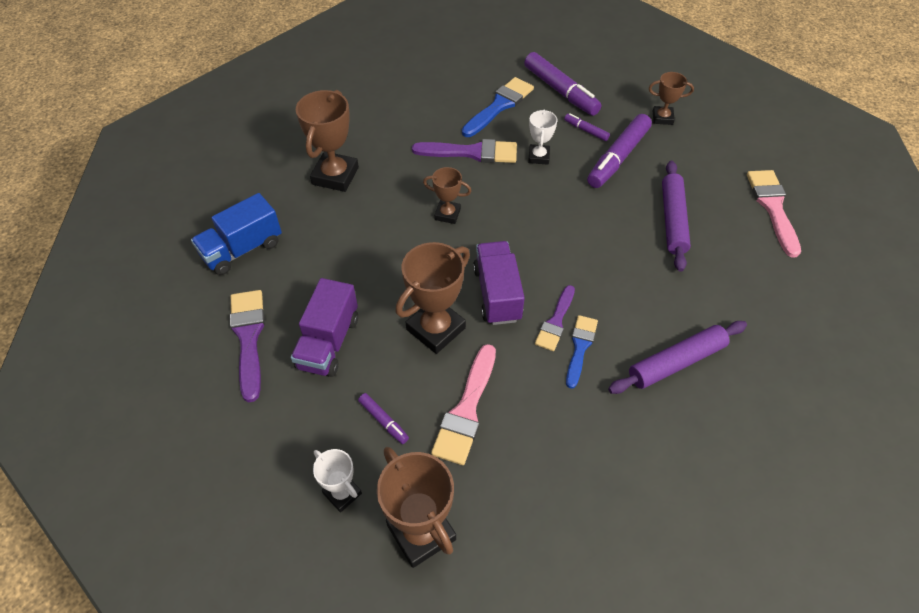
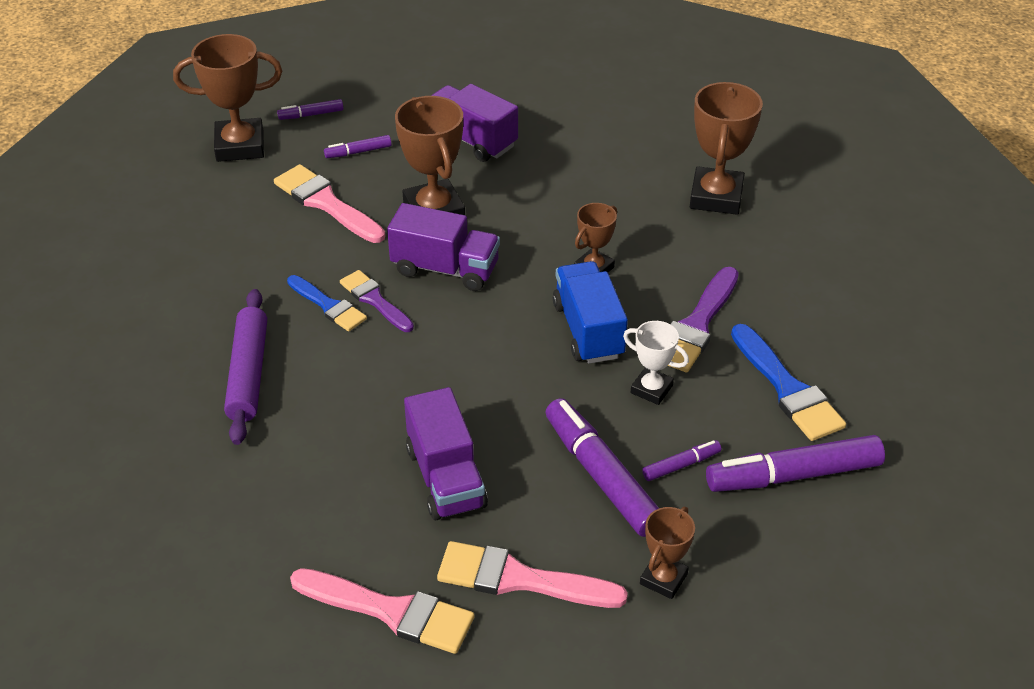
camera: 115 degrees right, 10 degrees down
(242, 249) = (635, 111): blue truck -> blue truck (588, 330)
(249, 338) = (513, 96): purple brush -> none
(335, 176) = (716, 197): brown trophy -> brown trophy turned 60 degrees clockwise
(342, 493) = (311, 115): white trophy -> purple marker
(673, 220) = (445, 478): purple rolling pin -> purple truck
(708, 166) = (520, 579): none -> pink brush

